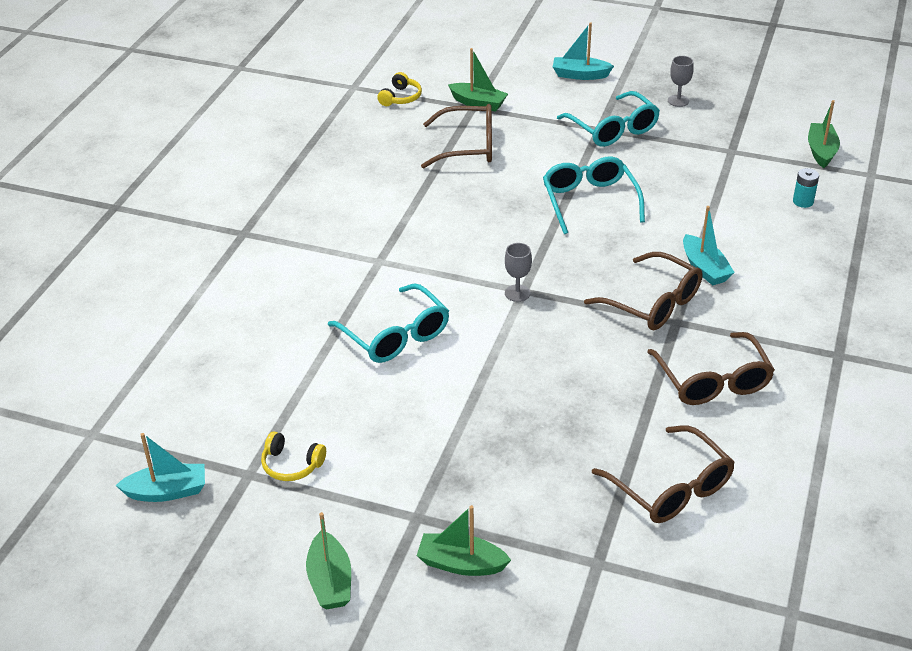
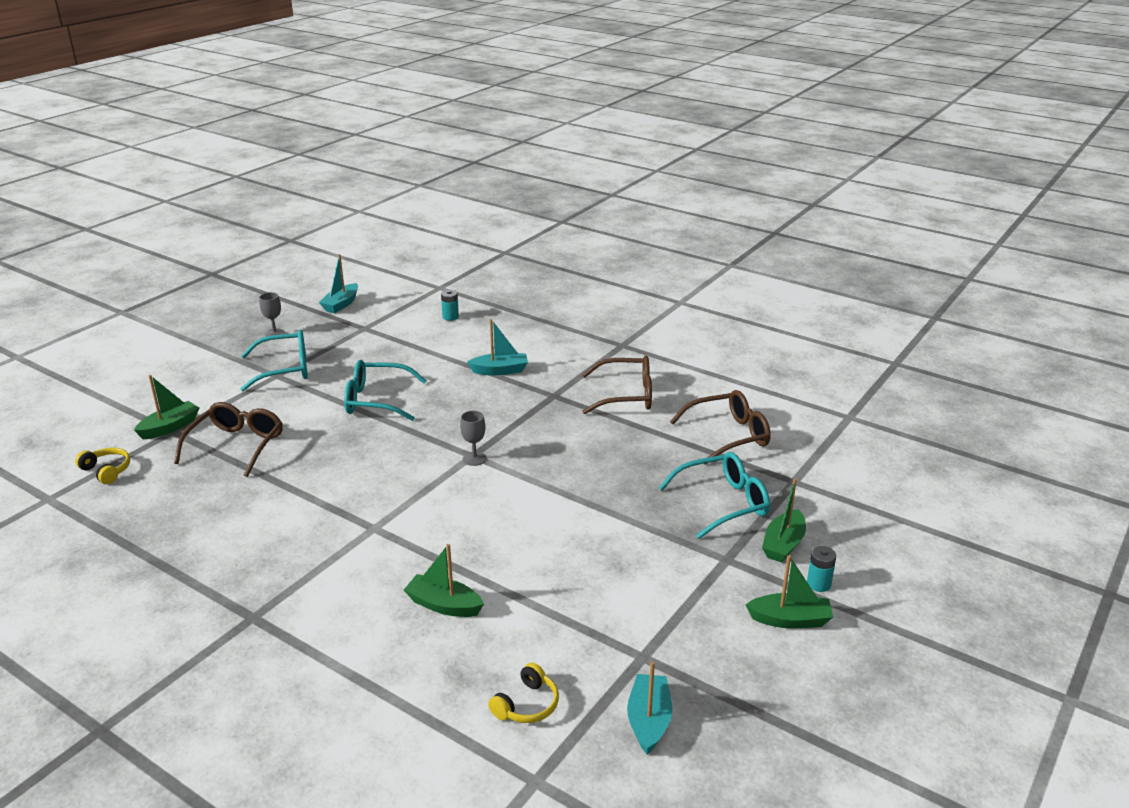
camera: 75 degrees left, 10 degrees down
(291, 465) = (640, 625): yellow headphones -> yellow headphones (527, 705)
(396, 336) = (492, 534): turquoise glasses -> turquoise glasses (723, 503)
(398, 602) = (818, 584): none -> turquoise battery
(580, 75) = (184, 367): turquoise boat -> turquoise boat (341, 304)
(653, 303) = (527, 400): brown glasses -> none
(821, 151) = (397, 296): green boat -> green boat (444, 605)

